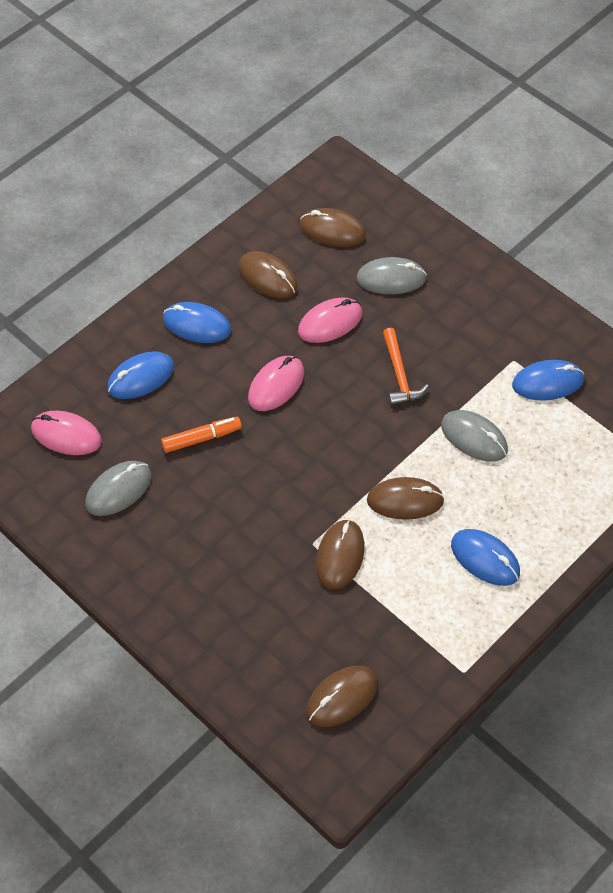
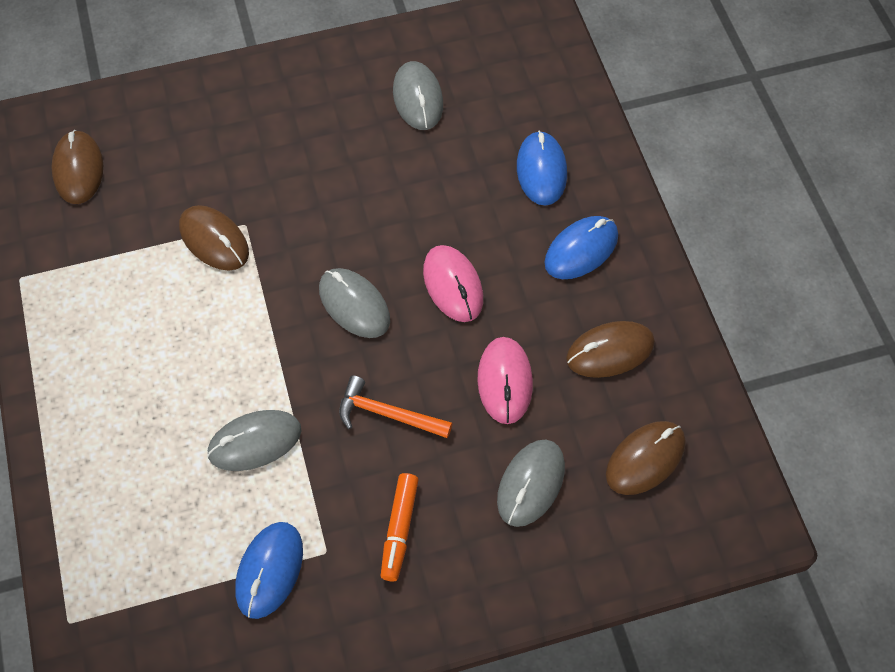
camera: 120 degrees right, 5 degrees up
(66, 435) = (509, 83): pink mouse -> none
(201, 438) = (431, 189): orange marker -> orange marker (399, 529)
(332, 436) = (354, 305): none -> grey mouse
(405, 500) = (230, 330): brown mouse -> none
(485, 559) = (111, 365): blue mouse -> none

